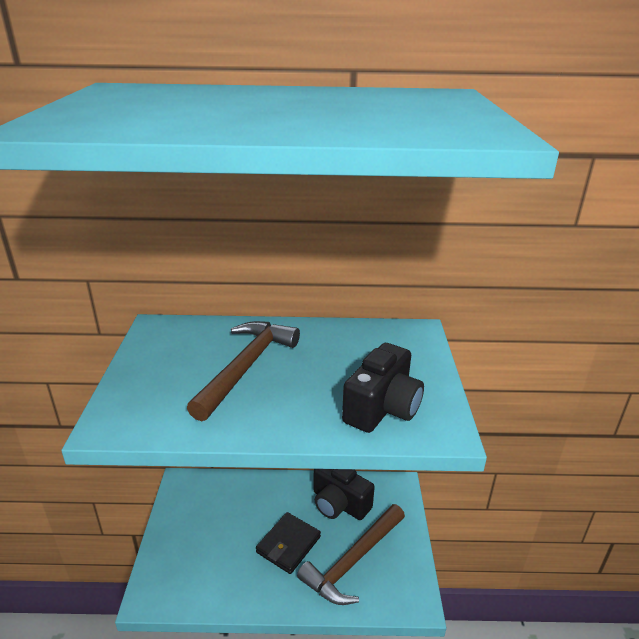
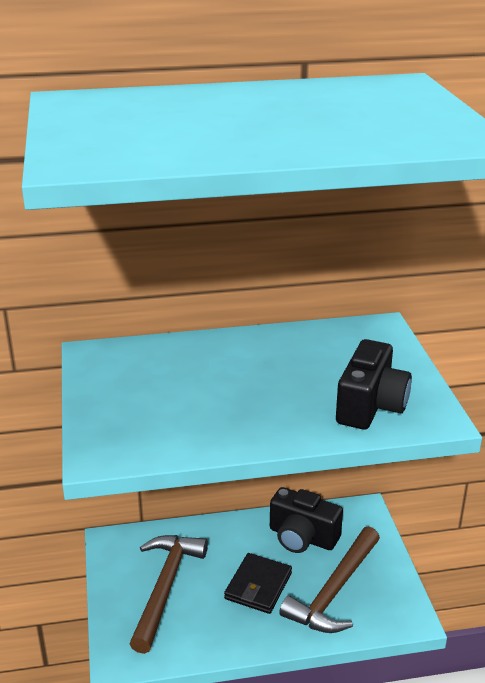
camera: 10 degrees left, 0 degrees up
(246, 367) = (214, 383): brown hammer -> brown hammer (165, 587)

